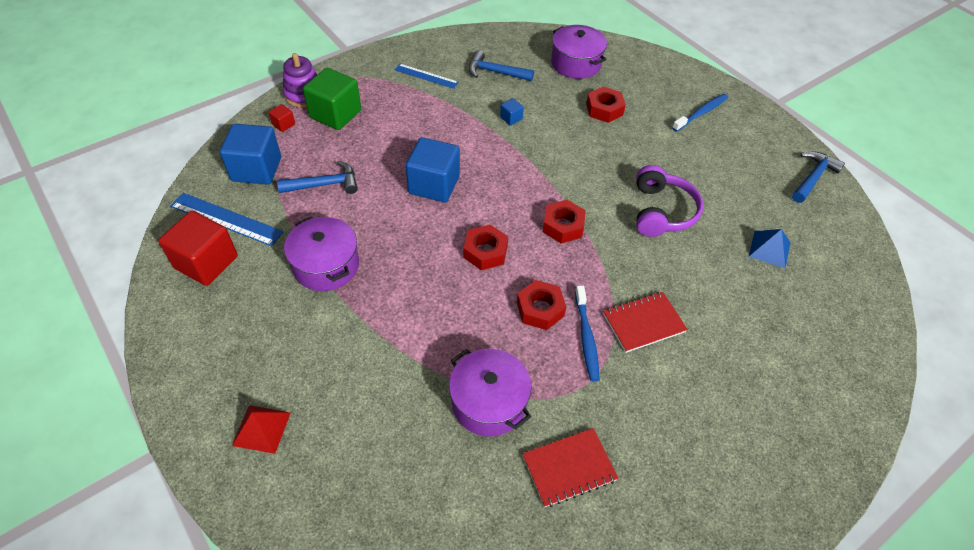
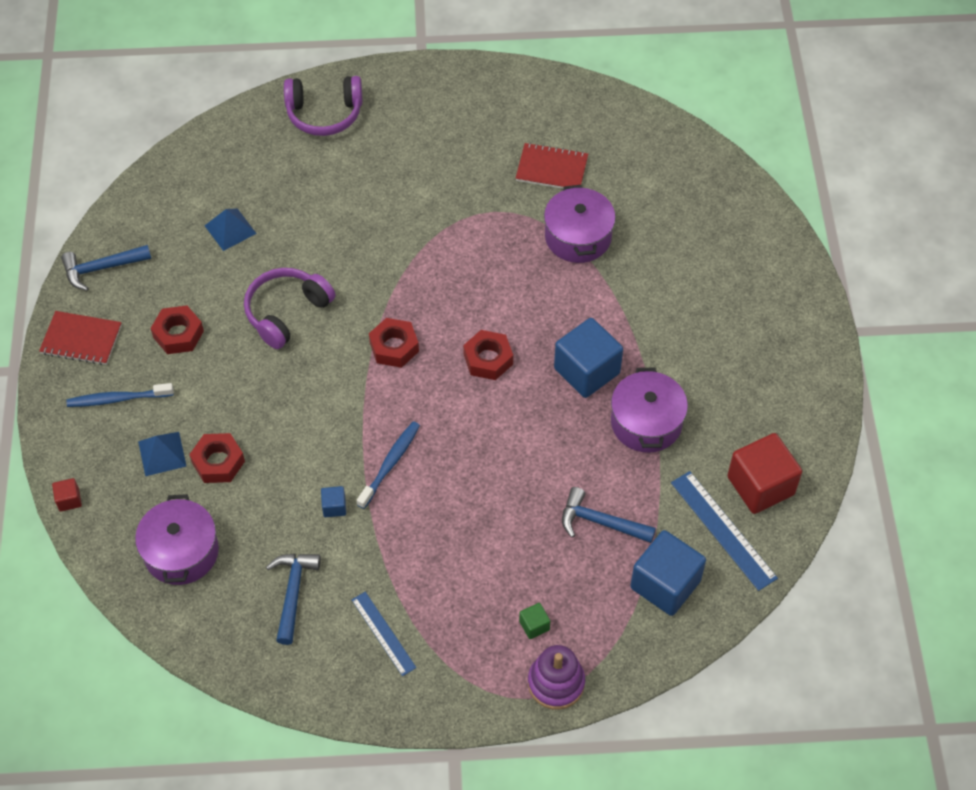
camera: 145 degrees left, 5 degrees up
(261, 429) = (764, 305): red pyramid -> none
(283, 124) = (605, 641): red cube -> red cube (69, 500)
(335, 114) = (534, 625): green cube -> green cube, size x0.44
(434, 185) = (485, 460): blue cube -> blue cube (587, 371)
(495, 72) = (293, 592): blue hammer -> blue hammer turned 135 degrees counterclockwise
(540, 309) = (481, 283): red nut -> red nut (178, 334)
(586, 337) = (462, 242): blue toothbrush -> blue toothbrush (390, 464)
(641, 99) = (162, 453): none -> blue pyramid
(643, 323) = (404, 229): red notebook -> red notebook (81, 339)
(826, 399) = (324, 113): none -> purple headphones

